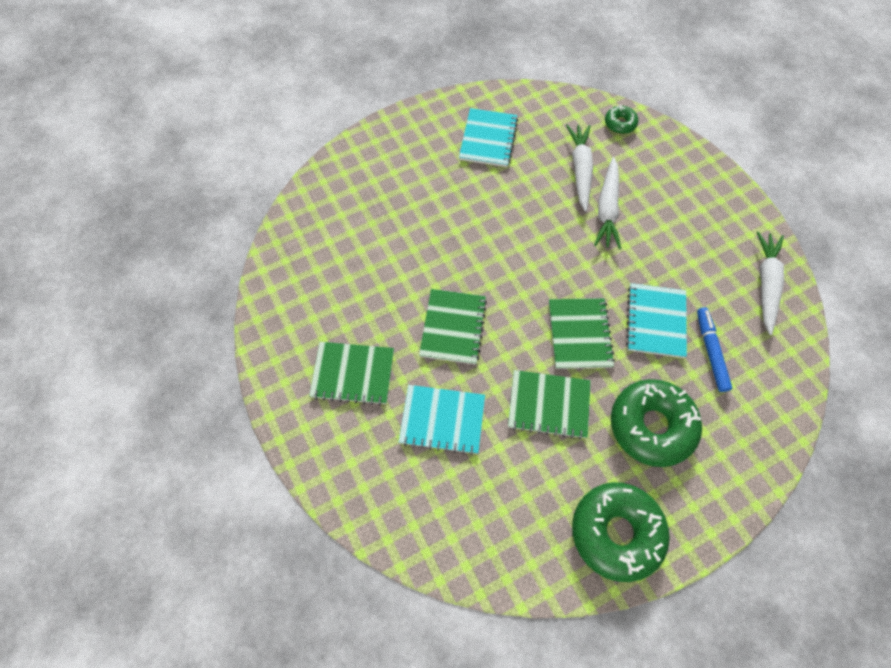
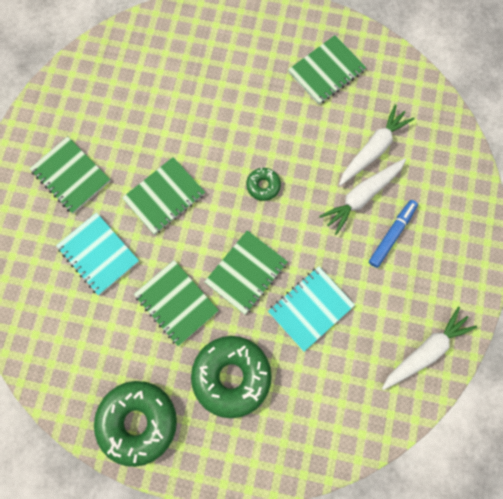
camera: 40 degrees right, 10 degrees up
(488, 139) = (326, 71): turquoise notebook -> green notebook
(620, 123) = (445, 135): green donut -> green donut (263, 186)
(710, 351) = (328, 363): blue marker -> blue marker (392, 235)

